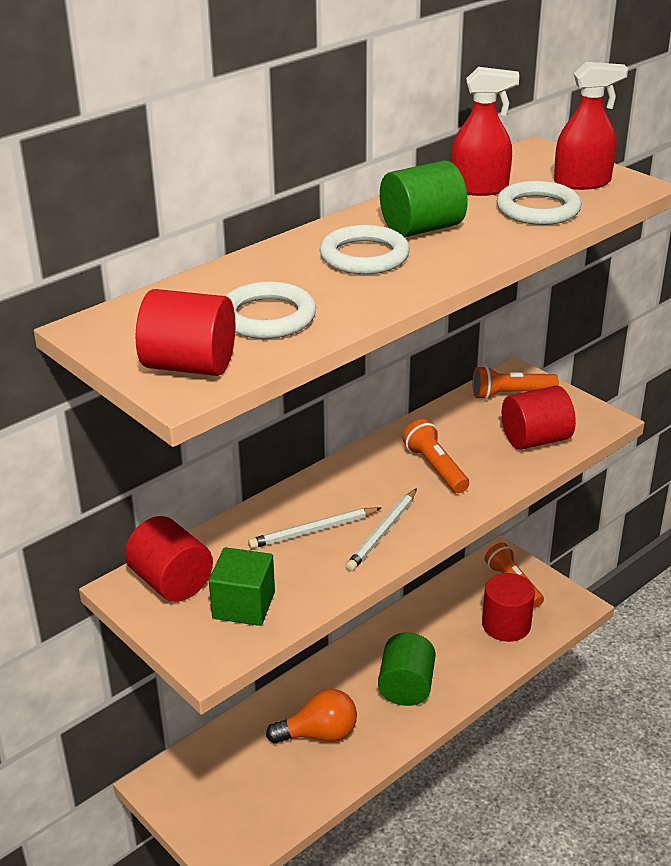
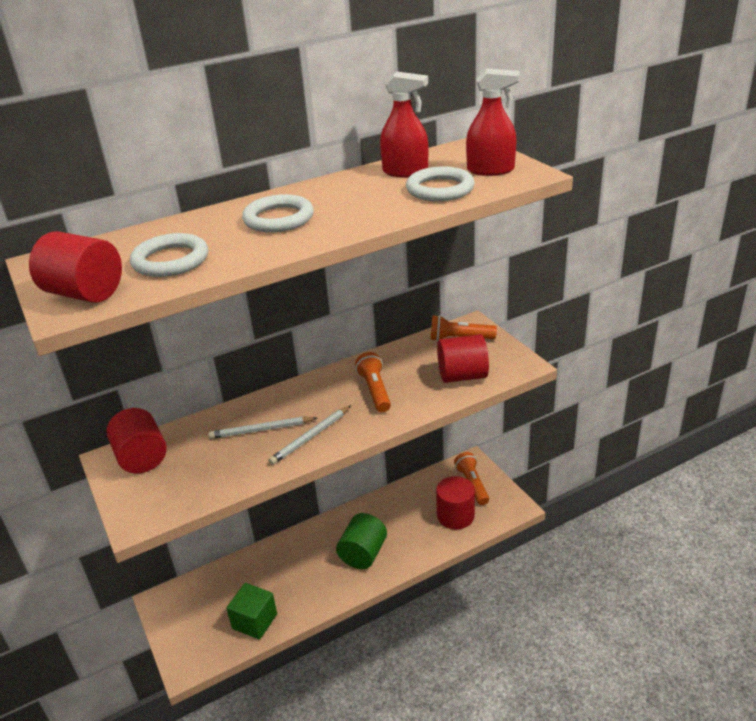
camera: 15 degrees right, 0 degrees up
(244, 605) = (182, 482): green cube -> green cube (254, 621)
(319, 734) = (286, 581): orange light bulb -> none
(422, 228) = (338, 200): green cylinder -> none

